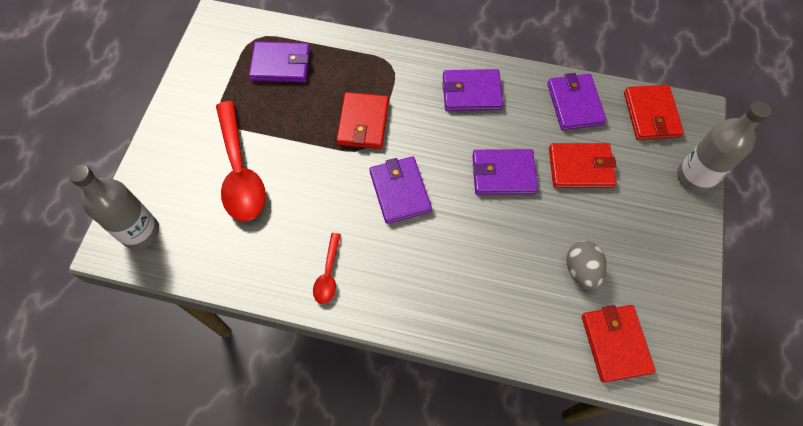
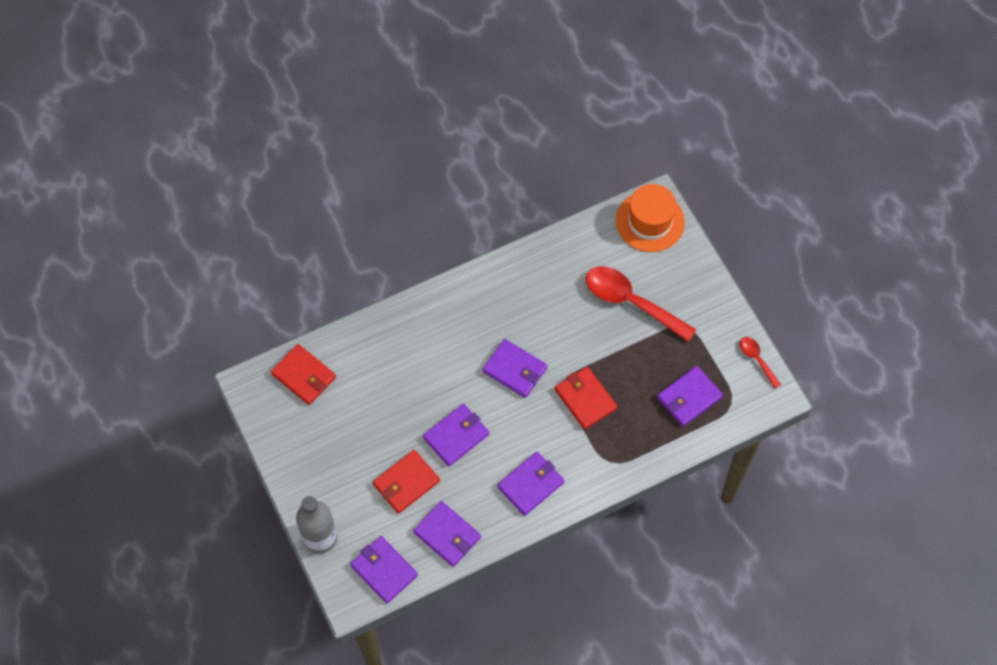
camera: 140 degrees right, 0 degrees up
(140, 232) = (650, 221): grey bottle -> orange hat
(328, 274) = (511, 285): red spoon -> red spoon (757, 359)
(581, 270) = (355, 407): grey egg -> none
(651, 114) = (384, 570): red wallet -> purple wallet

